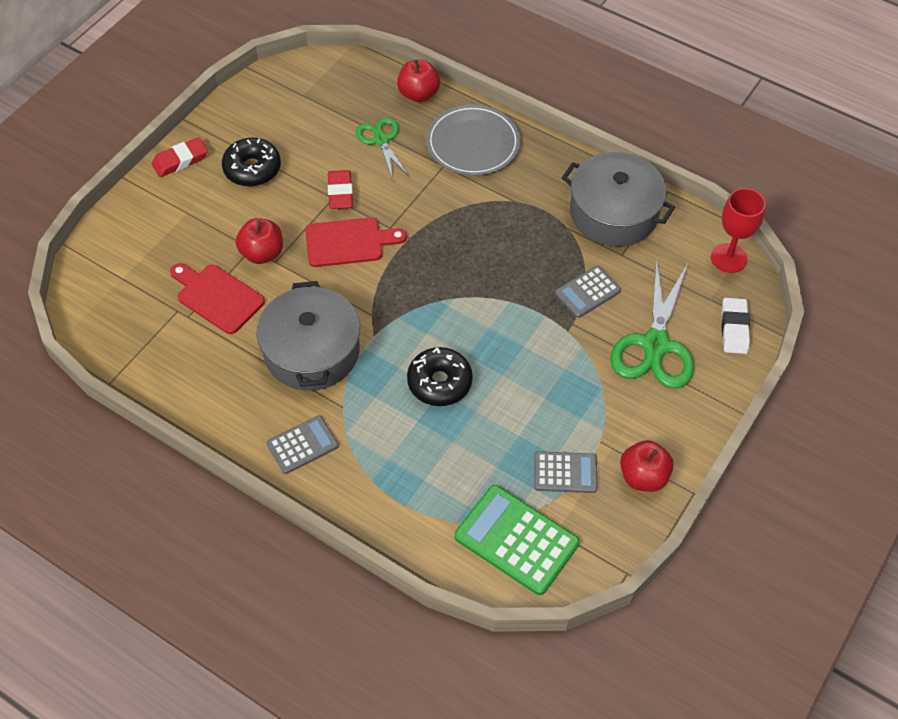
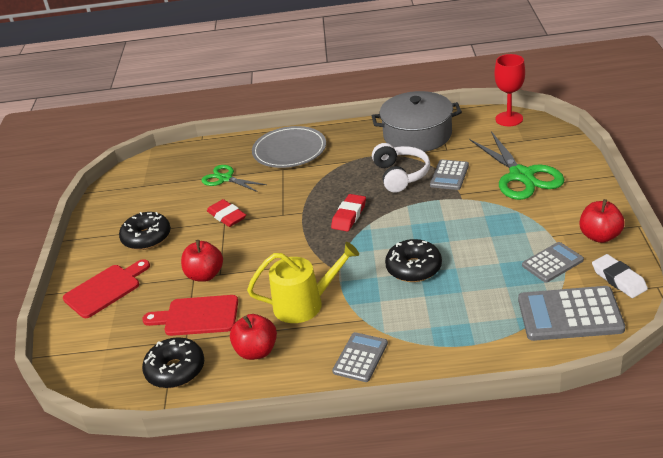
camera: 30 degrees left, 20 degrees down
(154, 343) = (175, 370): none -> black donut
(180, 160) = (84, 262): red eraser -> red eraser (349, 216)
(312, 351) = (304, 304): grey pot -> yellow watering can
(348, 242) = (262, 236): red cutting board -> red cutting board (105, 289)
(418, 94) = (225, 147): red apple -> red apple (256, 351)
(516, 540) = (570, 314): green calculator -> grey calculator
(543, 257) = (401, 175): none -> white headphones
(734, 328) = (554, 144): white eraser -> white eraser (618, 279)

